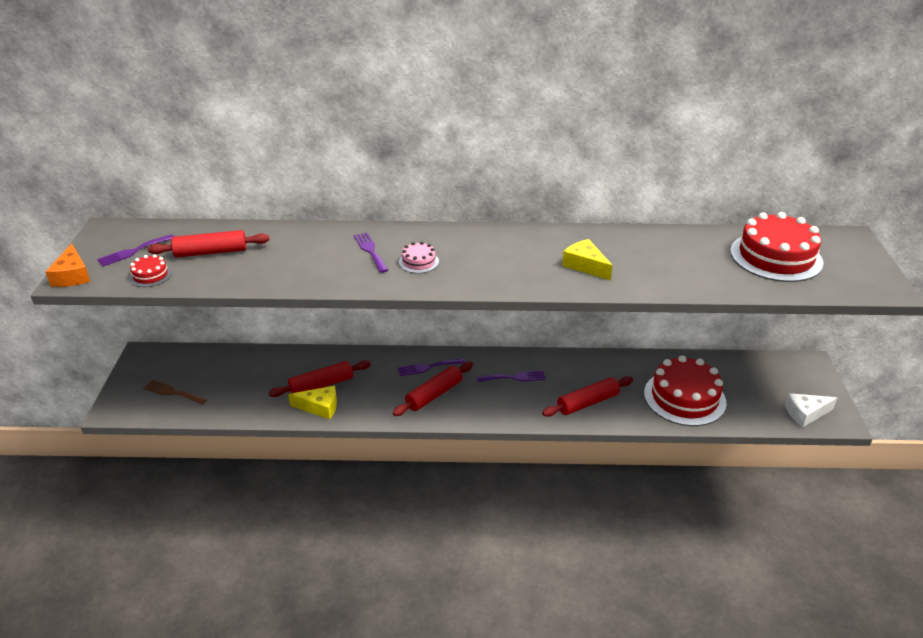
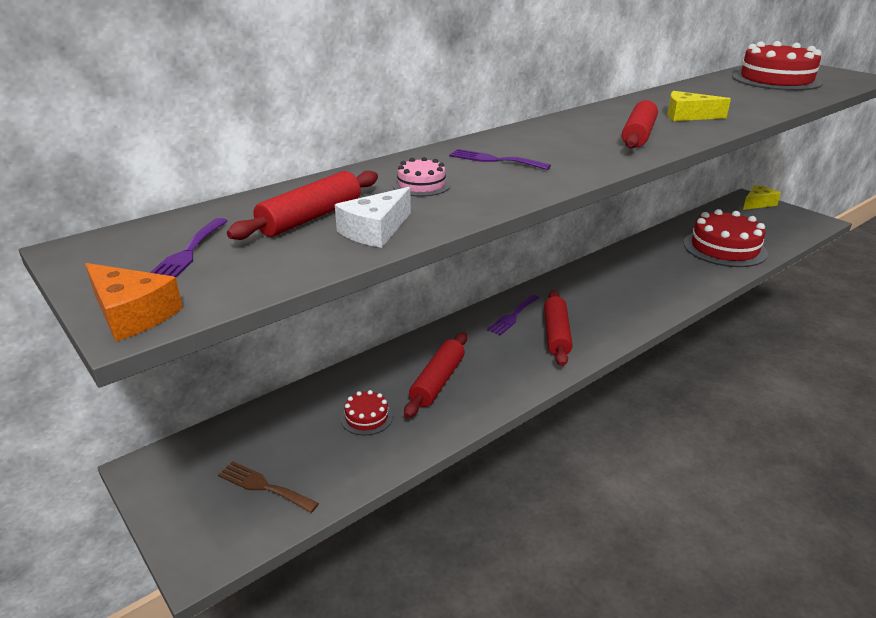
camera: 40 degrees left, 5 degrees down
(150, 275) = (273, 266): red cake -> red cake (366, 417)
(172, 392) = (263, 486): brown fork -> brown fork turned 45 degrees clockwise
(319, 407) = (470, 402): yellow cheese -> yellow cheese (757, 203)
(418, 262) = (560, 153): pink cake -> pink cake (421, 185)
(514, 377) = (595, 290): purple fork -> none
(587, 403) = (675, 281): red rolling pin -> red rolling pin (638, 135)
(805, 414) = (799, 225): white cheese -> white cheese (375, 230)

